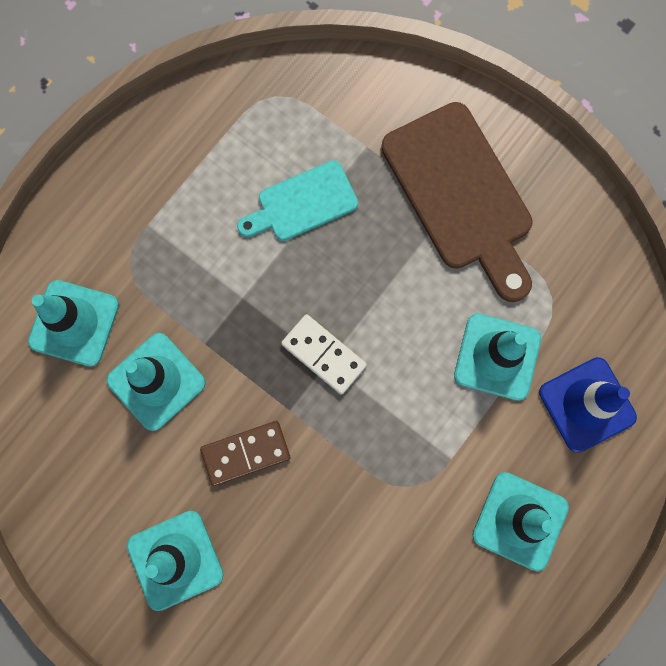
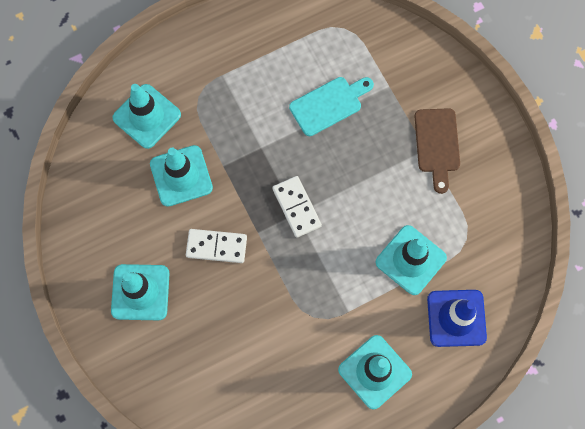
camera: 25 degrees right, 5 degrees down
(246, 453) = (216, 247): brown domino -> white domino
(302, 203) = (329, 104): turquoise cutting board -> turquoise cutting board turned 150 degrees clockwise
(460, 195) = (437, 144): brown cutting board -> brown cutting board, size x0.57

